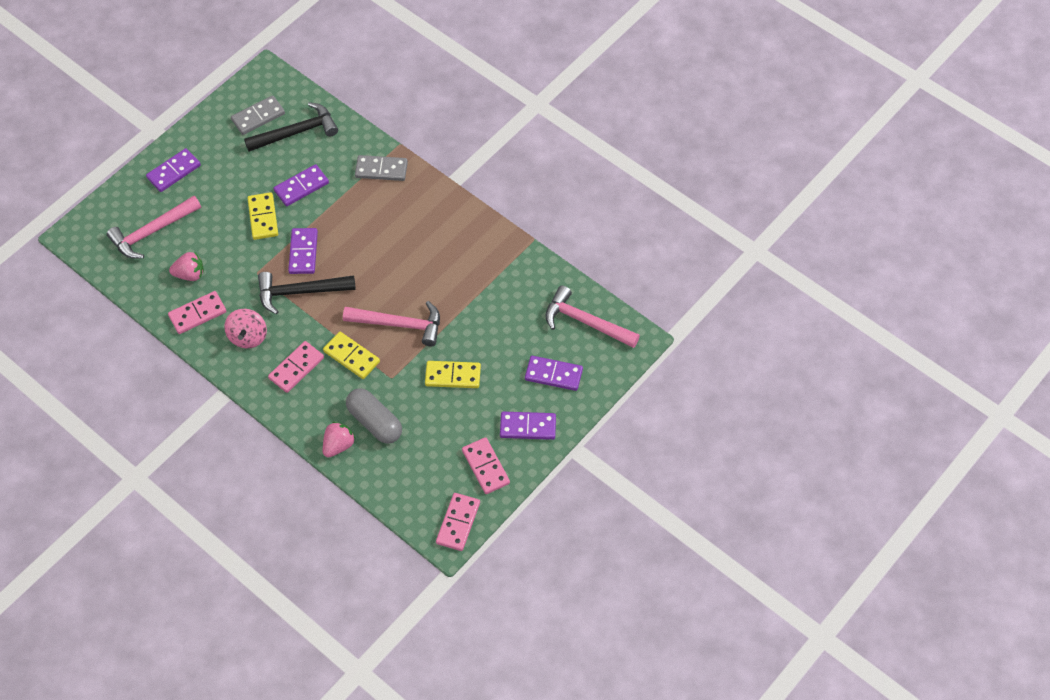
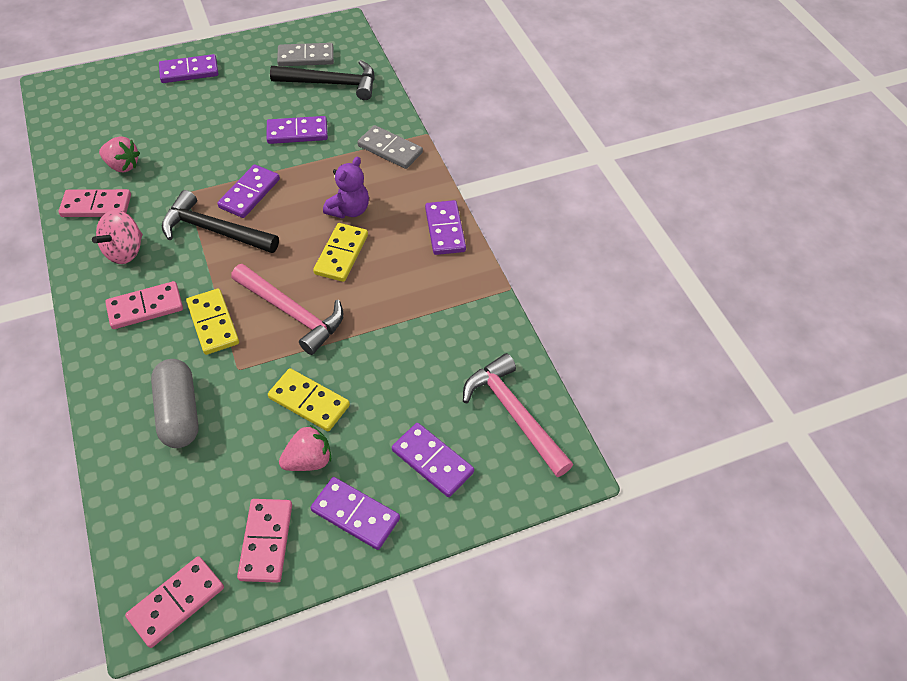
camera: 25 degrees right, 5 degrees down
(152, 232) = (123, 113): pink hammer -> none
(263, 217) = (237, 144): yellow domino -> yellow domino (341, 254)
(338, 445) = (117, 419): pink strawberry -> pink strawberry (308, 460)
(385, 232) = (349, 210): none -> purple teddy bear
(463, 216) = (445, 230): none -> purple domino

